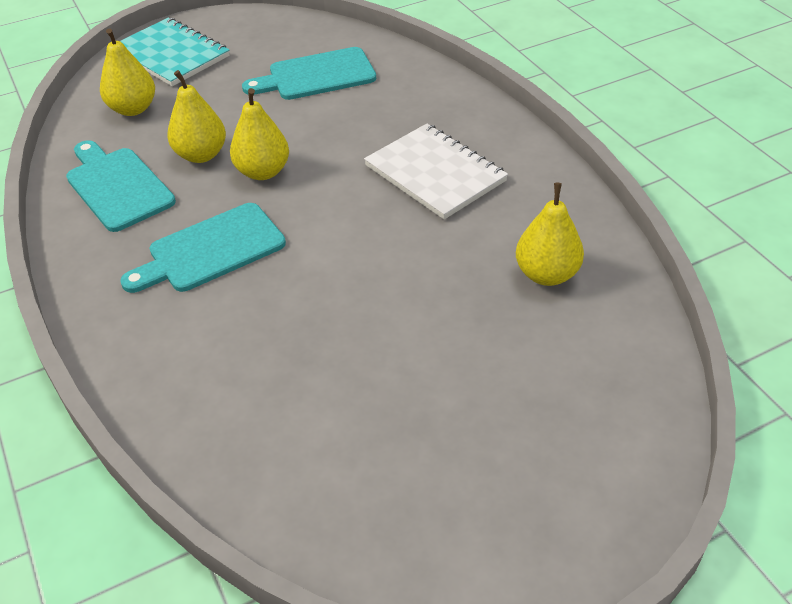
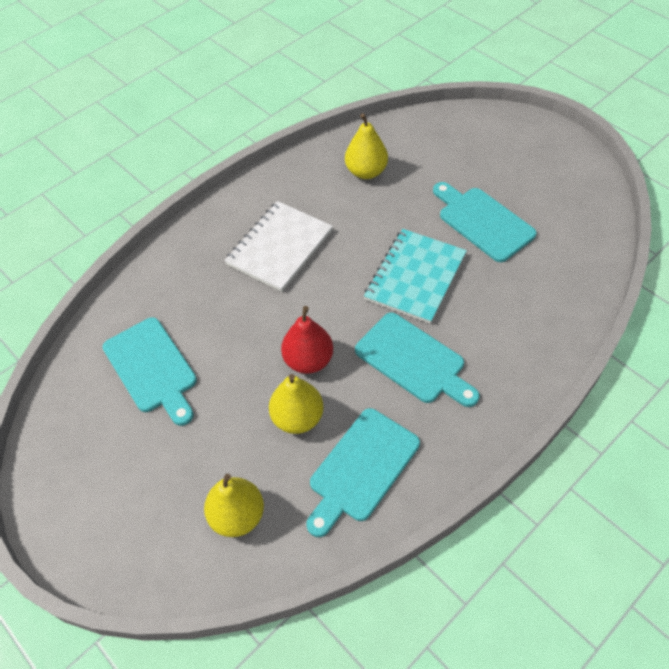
camera: 105 degrees left, 10 degrees up
(171, 54) = (125, 526): turquoise notebook -> turquoise notebook (415, 277)
(263, 172) = (308, 360): yellow pear -> red pear
(395, 379) = (482, 222): none -> turquoise cutting board

